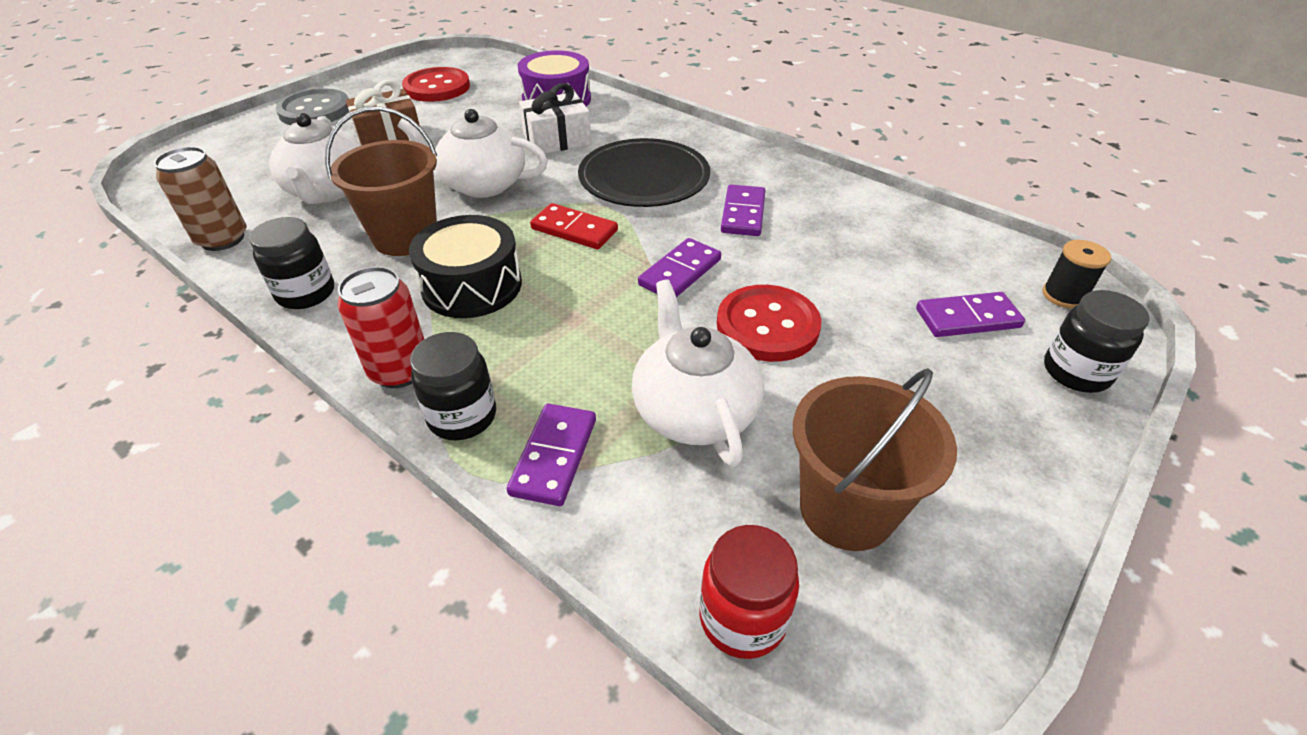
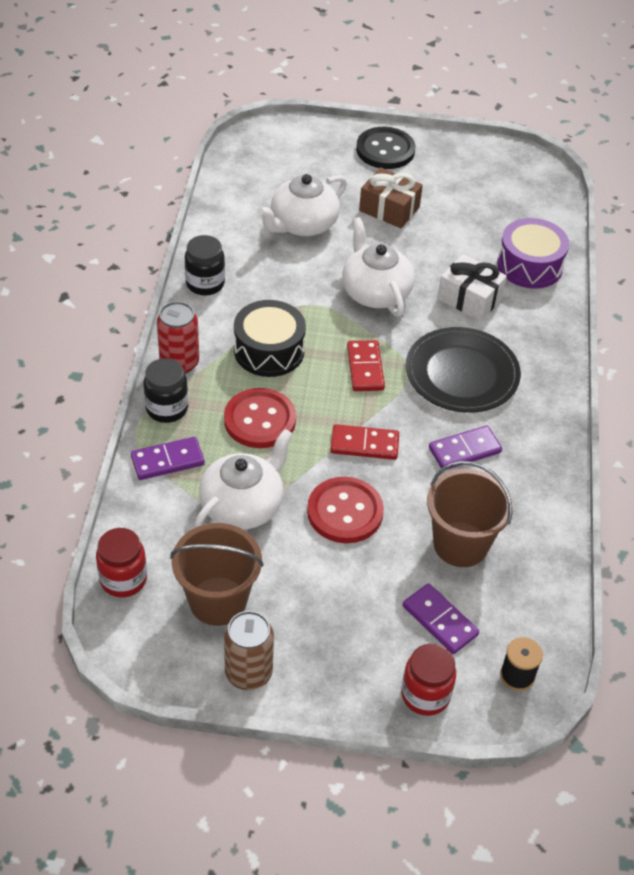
camera: 55 degrees right, 5 degrees up
(222, 239) = (219, 215): brown can -> brown can (248, 673)
(315, 110) = (385, 150): grey button -> black button
(405, 237) = (288, 292): brown bucket -> brown bucket (460, 544)
(437, 87) = (480, 188): red button -> red button (260, 420)
(680, 272) = (364, 444): purple domino -> red domino
(1076, 372) = (425, 695): black jar -> red jar

